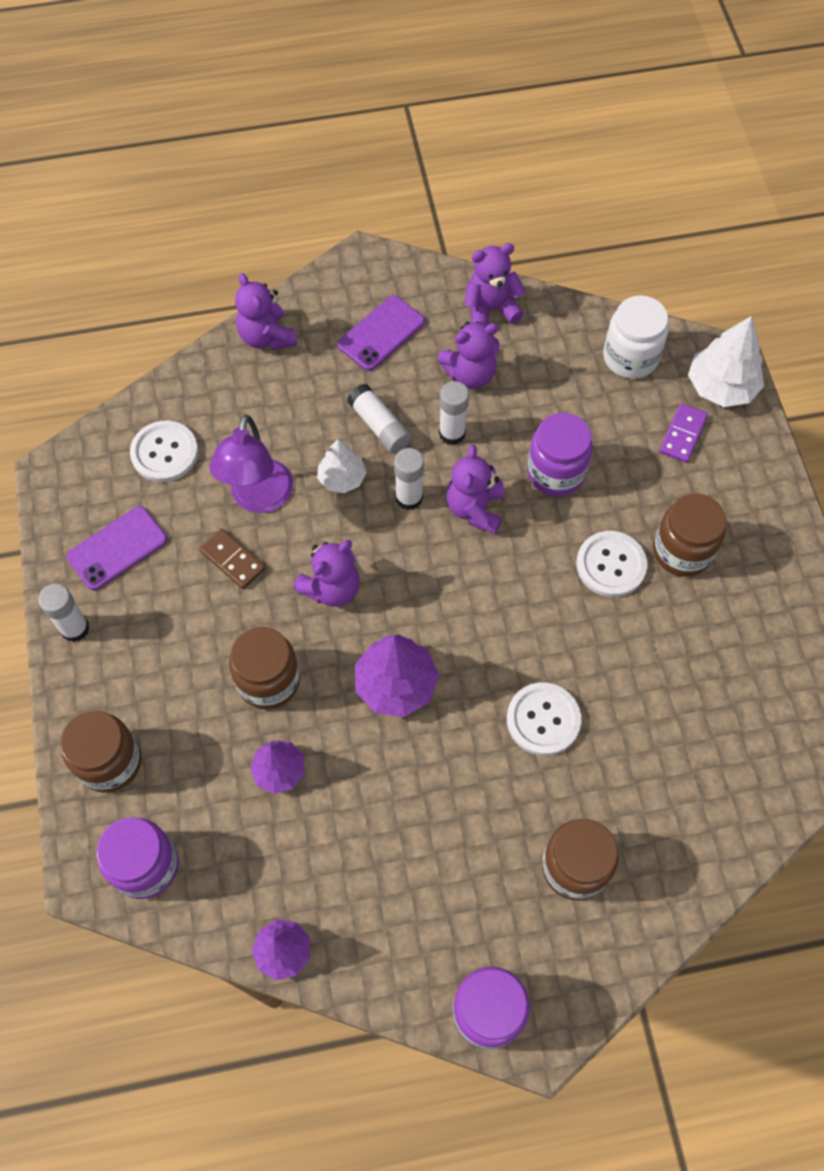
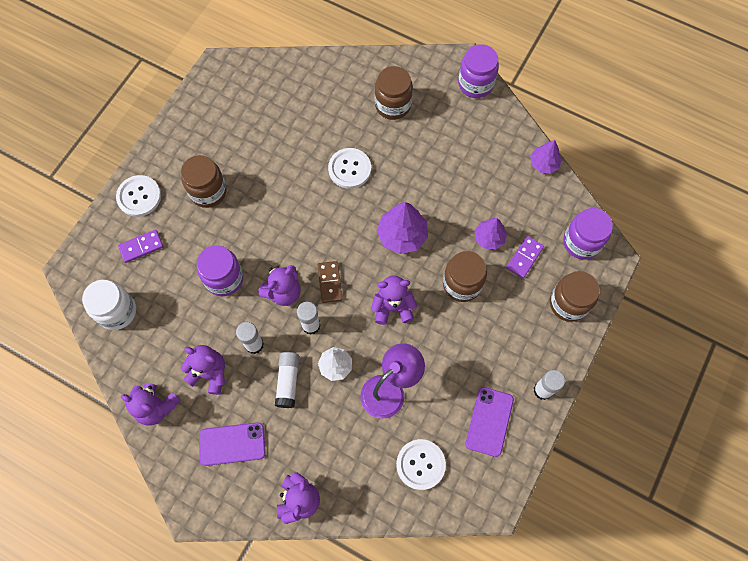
camera: 140 degrees left, 5 degrees up
(117, 548) = (489, 421): purple phone -> purple phone turned 75 degrees counterclockwise
(211, 780) = (524, 257): none -> purple domino
(232, 560) = (431, 364): brown domino -> brown domino (330, 282)
(611, 565) = (248, 211): white button -> white button (139, 196)
(721, 387) = (92, 256): white tree -> none

